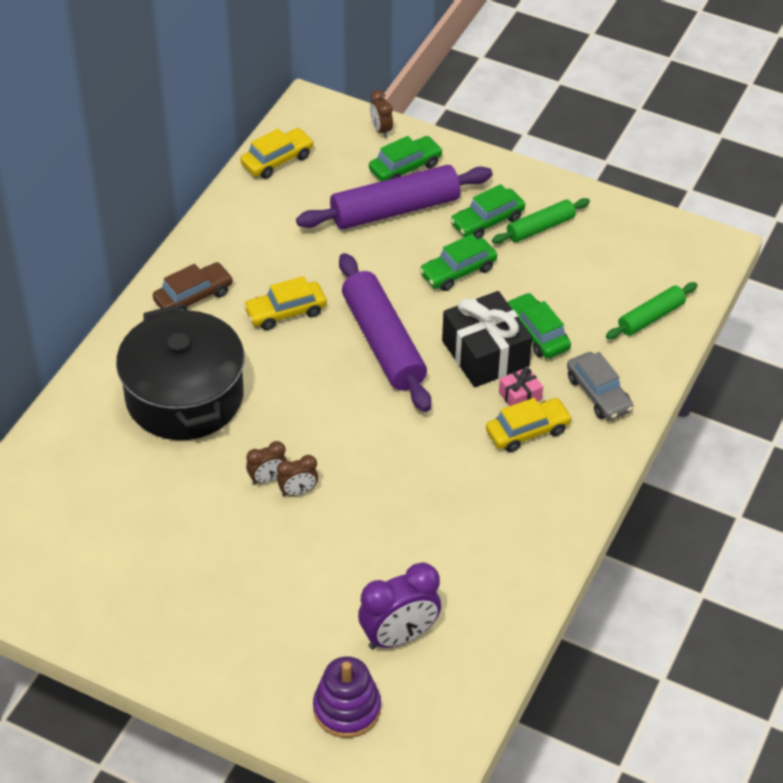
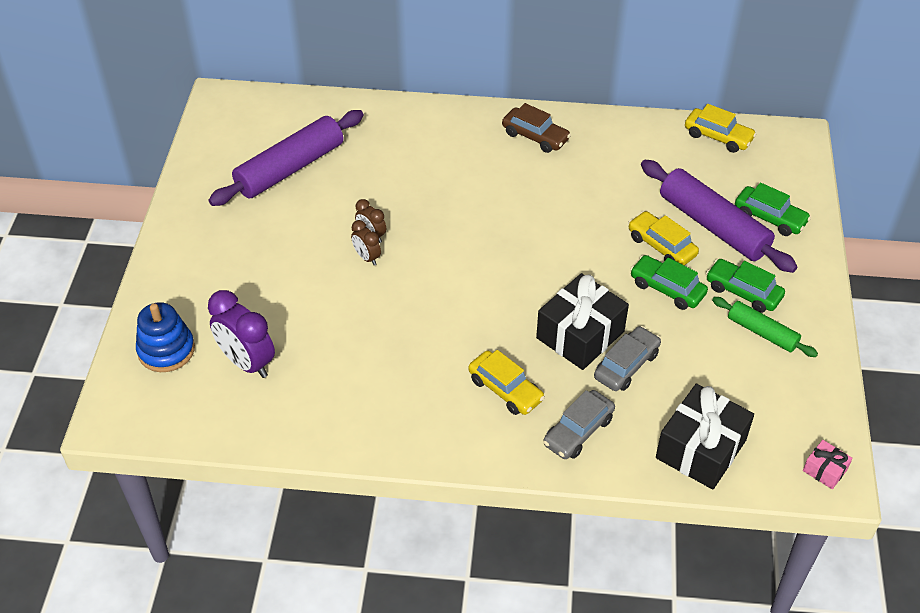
camera: 70 degrees right, 0 degrees up
(184, 396) = (430, 164): black pot -> none
(285, 312) = (551, 193): yellow car -> yellow car (661, 246)
(347, 709) = (166, 350): purple stacking toy -> blue stacking toy
(381, 130) = (804, 189): brown clock -> none
(383, 342) = (553, 263): purple rolling pin -> purple rolling pin (290, 168)
(520, 396) = (544, 373): pink gift -> pink gift (824, 470)
(537, 333) = (626, 365): green car -> grey car
(651, 317) = (701, 449): green rolling pin -> black gift

